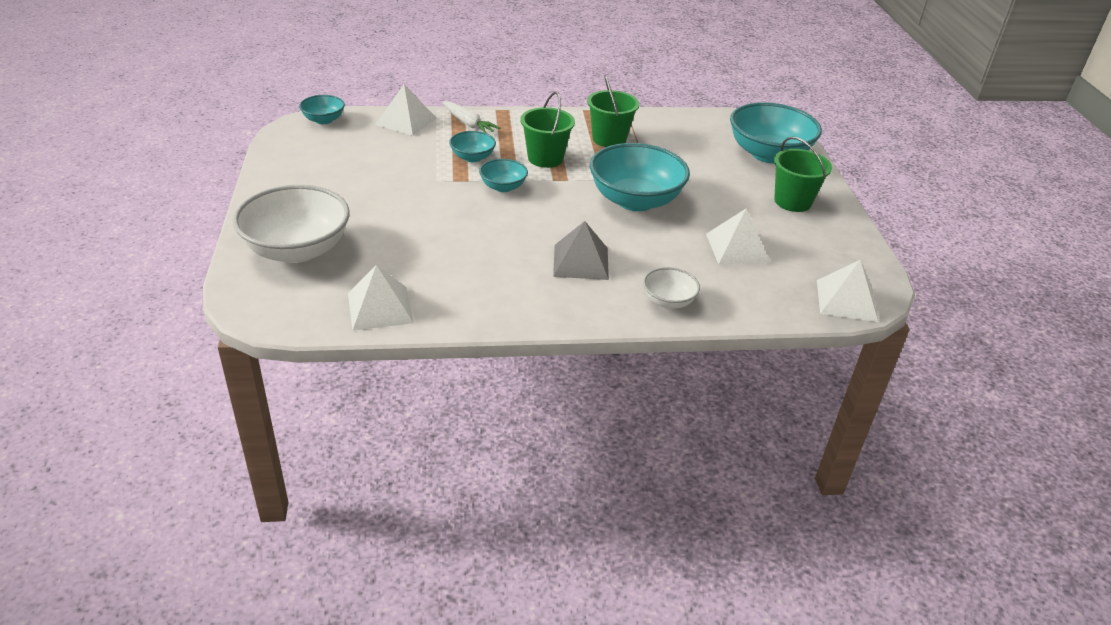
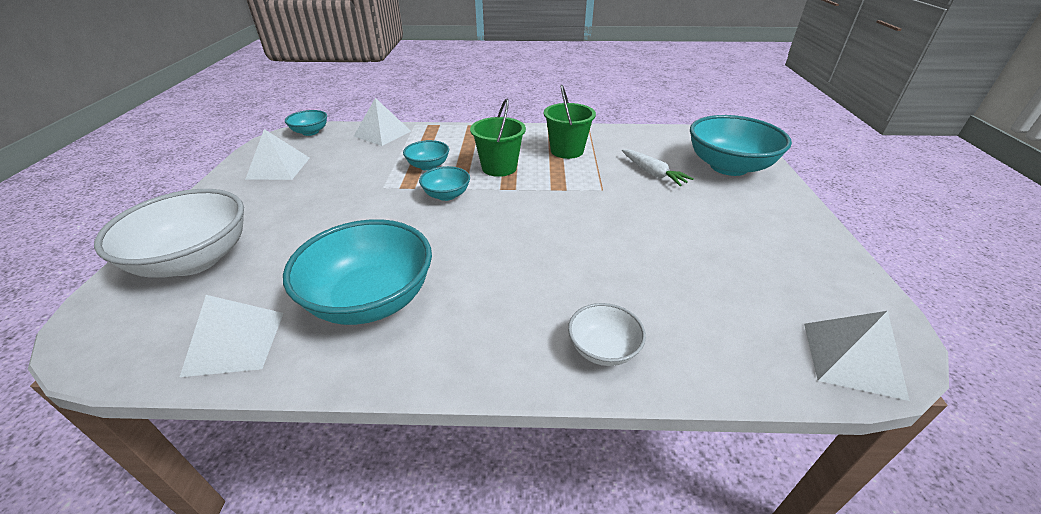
camera: 10 degrees right, 0 degrees up
(468, 123) = (437, 136): white carrot -> white carrot (652, 173)
(581, 262) = (503, 286): grey pyramid -> none
(635, 200) = (582, 212): turquoise bowl -> turquoise bowl (370, 299)
(737, 248) = (696, 273): white pyramid -> white pyramid (278, 168)
(792, 201) = (760, 217): green bucket -> none

